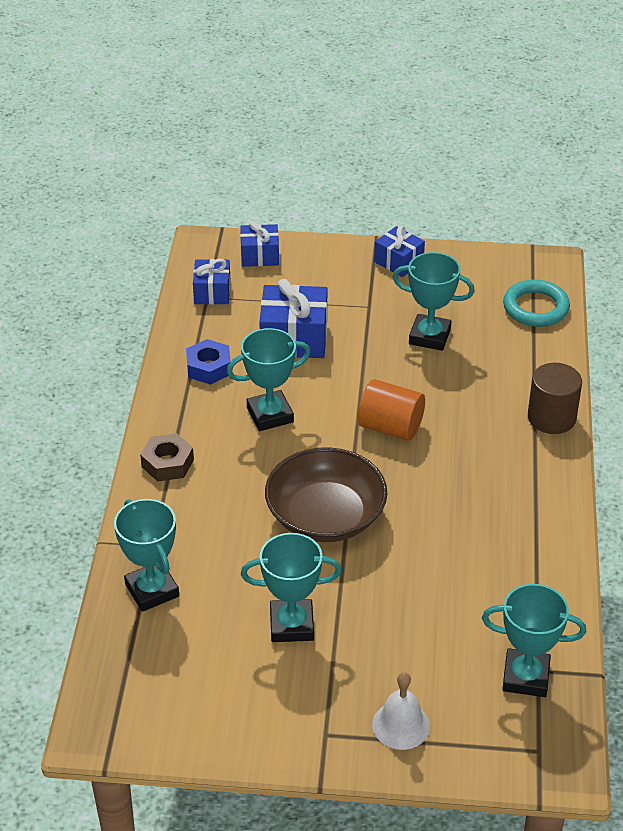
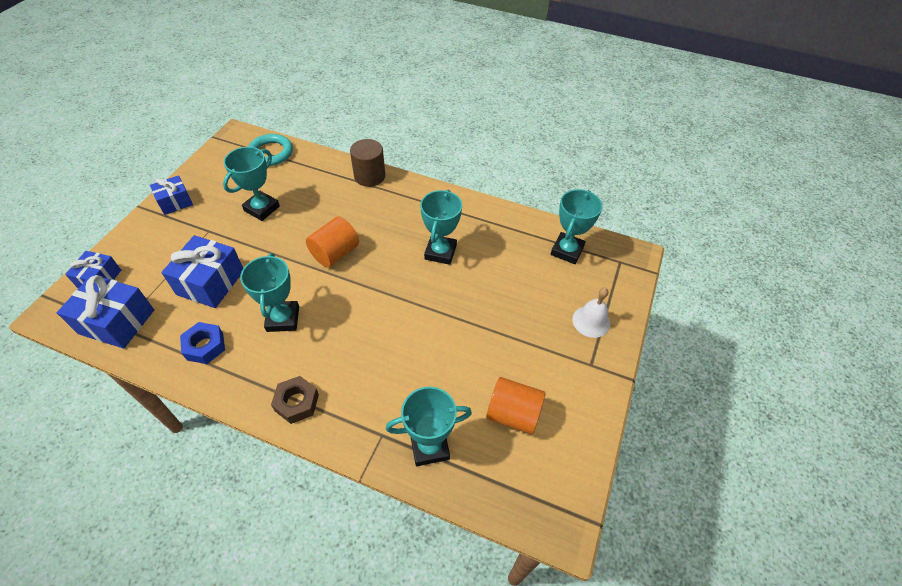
camera: 75 degrees left, 10 degrees up
(212, 292) = (117, 322): blue gift -> blue gift, size x1.62
(220, 660) = (513, 414): none -> orange cylinder
(291, 625) = (493, 359): turquoise trophy -> turquoise trophy (440, 252)
(325, 516) = (400, 312): brown bowl -> none

